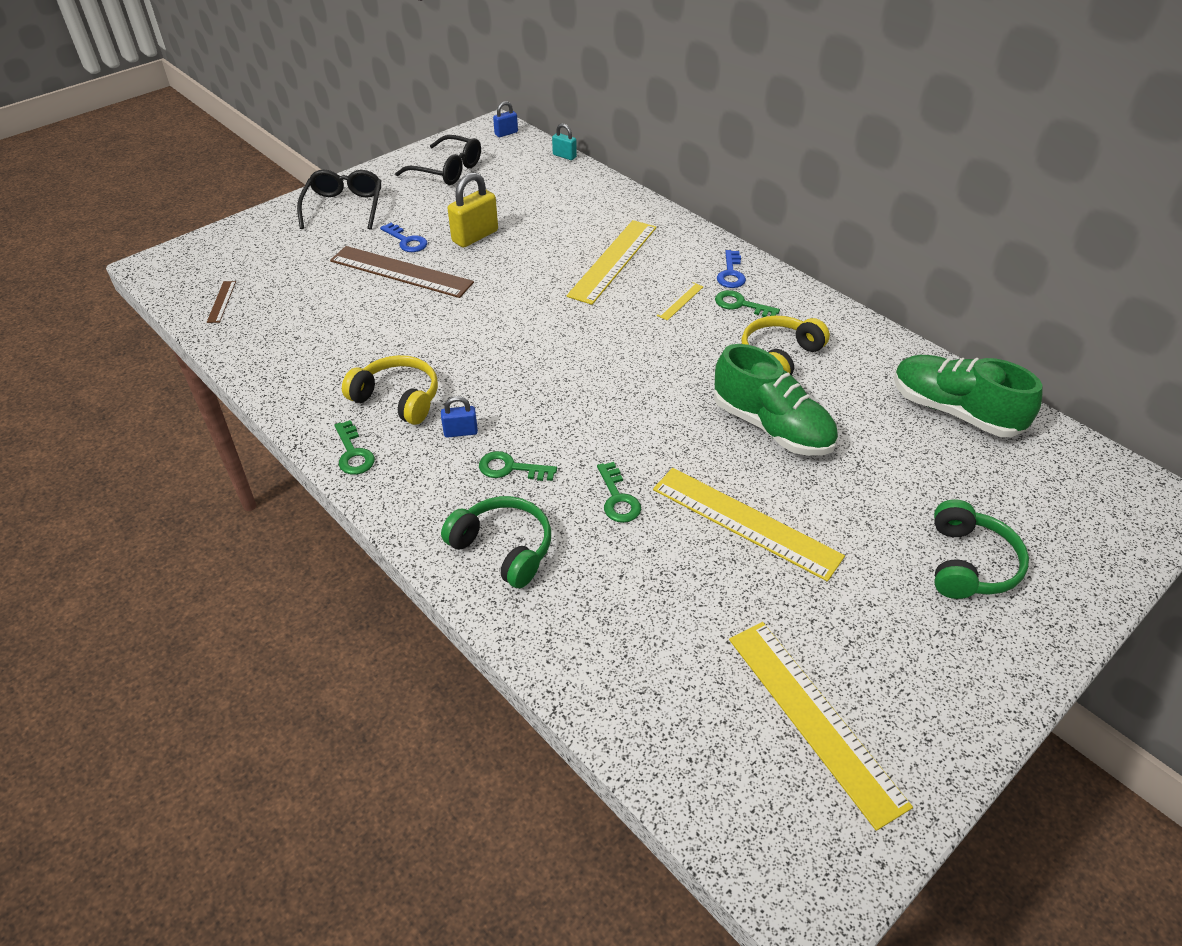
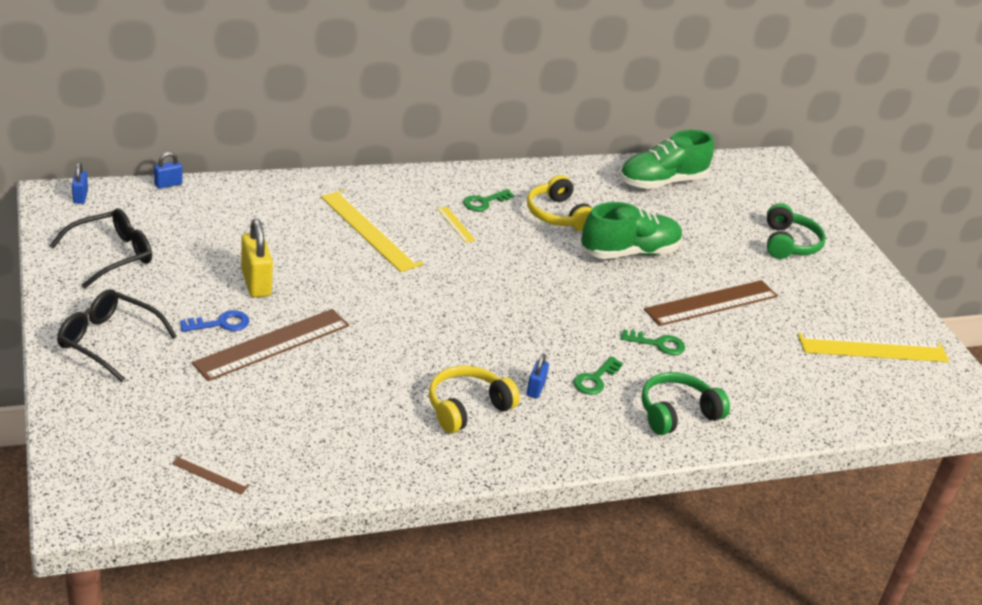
camera: 70 degrees left, 10 degrees down
(353, 453) = (521, 454): green key -> none
(564, 156) = (168, 184): turquoise padlock -> blue padlock
(731, 273) = (441, 188): blue key -> none
(745, 522) = (711, 303): yellow ruler -> brown ruler
(969, 563) = (788, 243): green headphones -> green headphones turned 60 degrees clockwise

